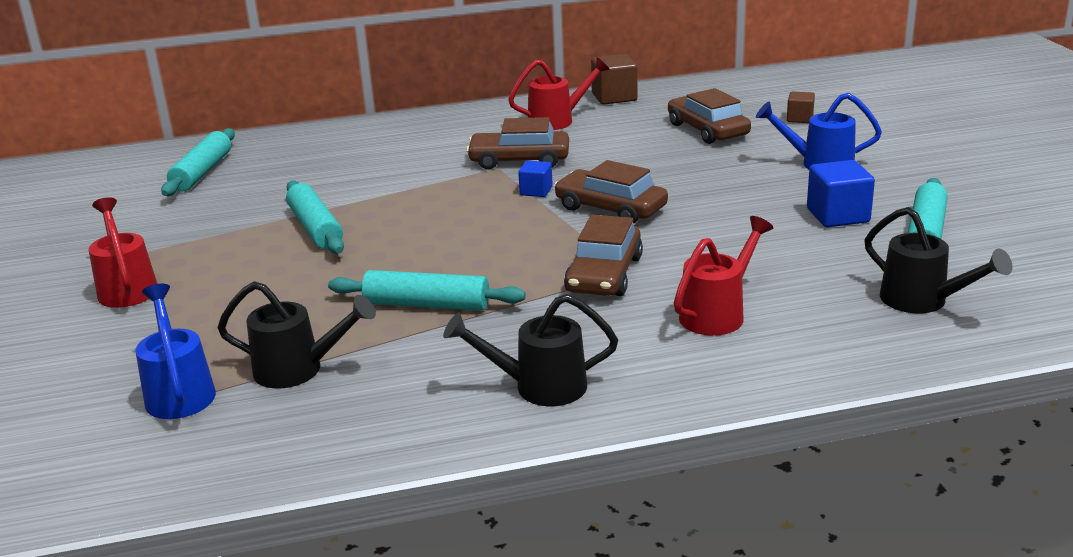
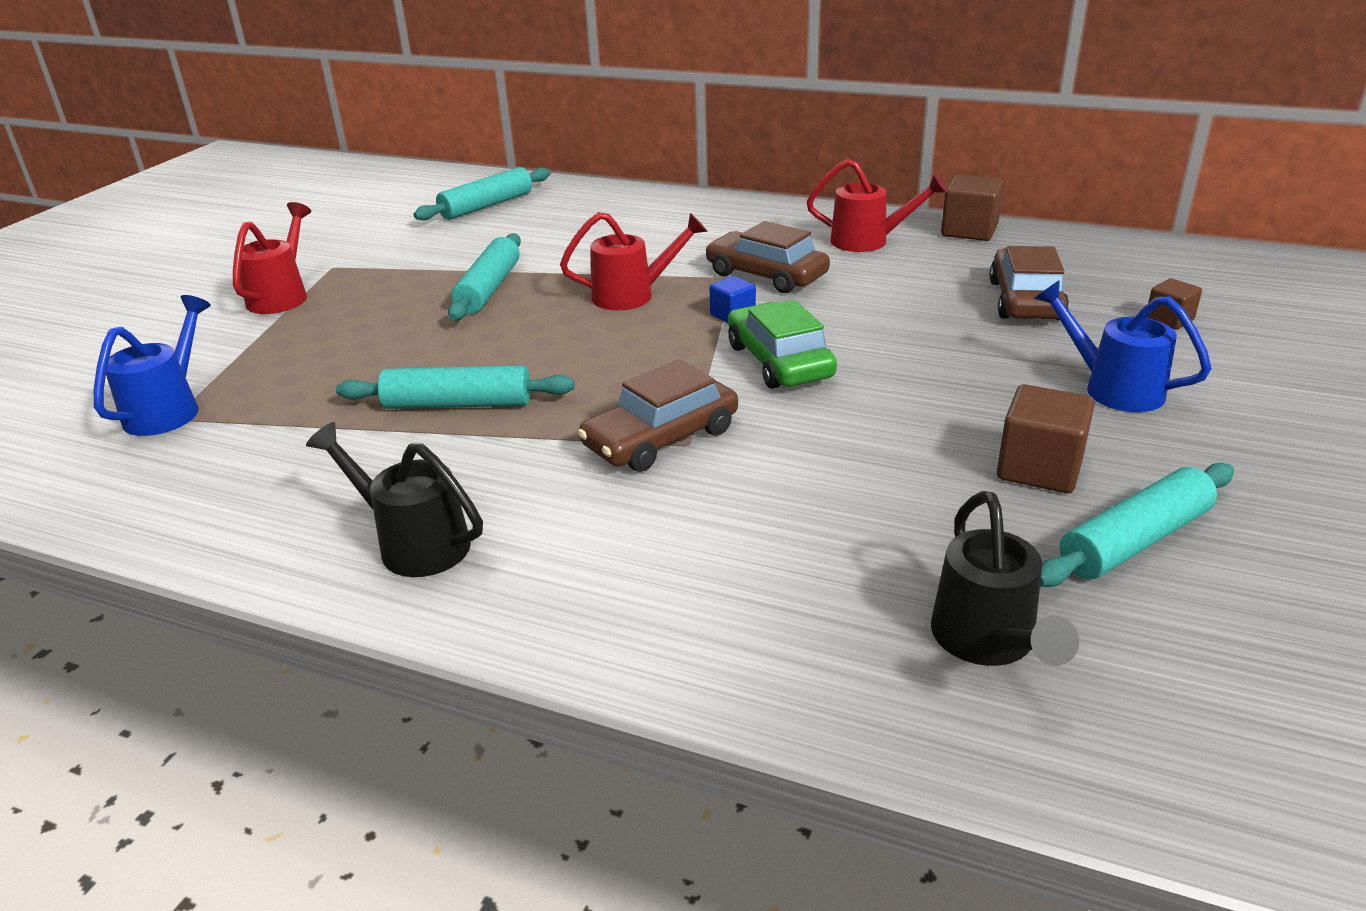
camera: 35 degrees right, 5 degrees up
(298, 370) = (270, 427): black watering can -> none
(427, 305) = (458, 404): turquoise rolling pin -> turquoise rolling pin turned 45 degrees counterclockwise
(610, 208) = (779, 361): brown car -> green car
(717, 314) = (707, 540): red watering can -> red watering can (632, 295)
(837, 215) = (1039, 469): blue cube -> brown cube

